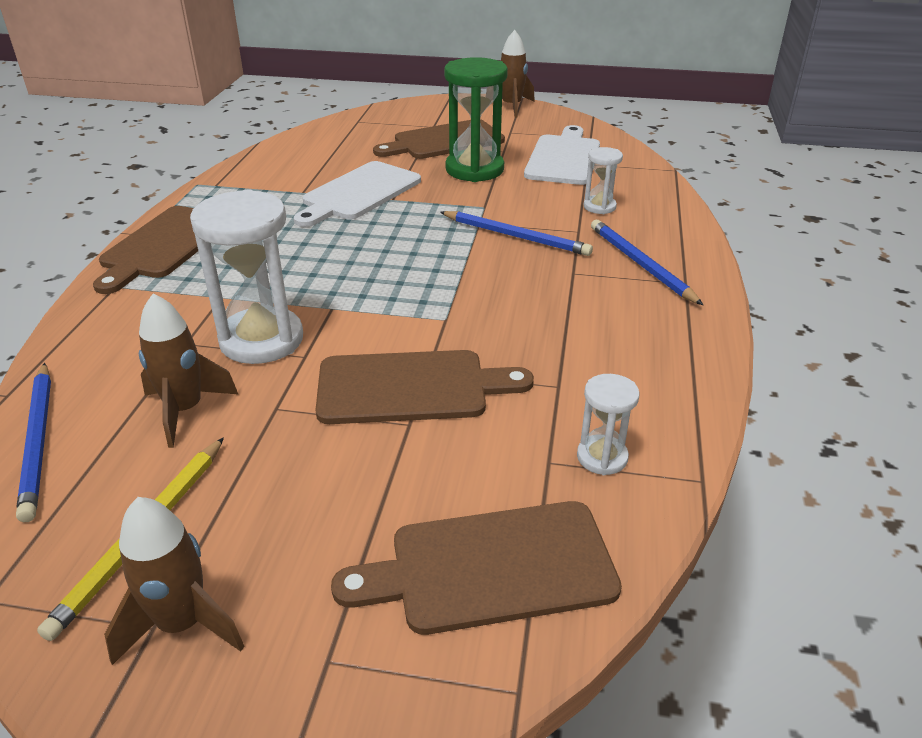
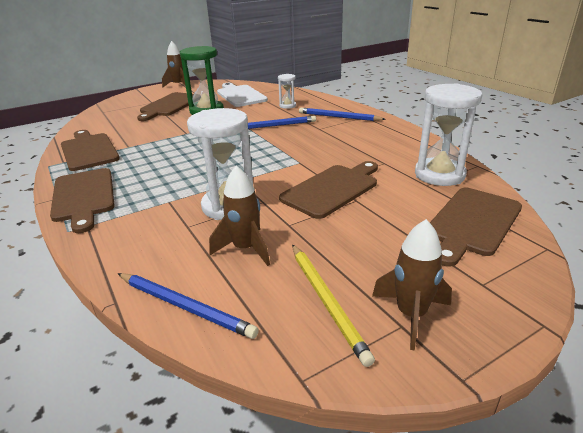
camera: 40 degrees left, 5 degrees down
(258, 179) = (88, 151): none -> brown cutting board
(359, 193) = (163, 137): white cutting board -> none
(602, 457) = (439, 175): white hourglass -> white hourglass, size x1.96

